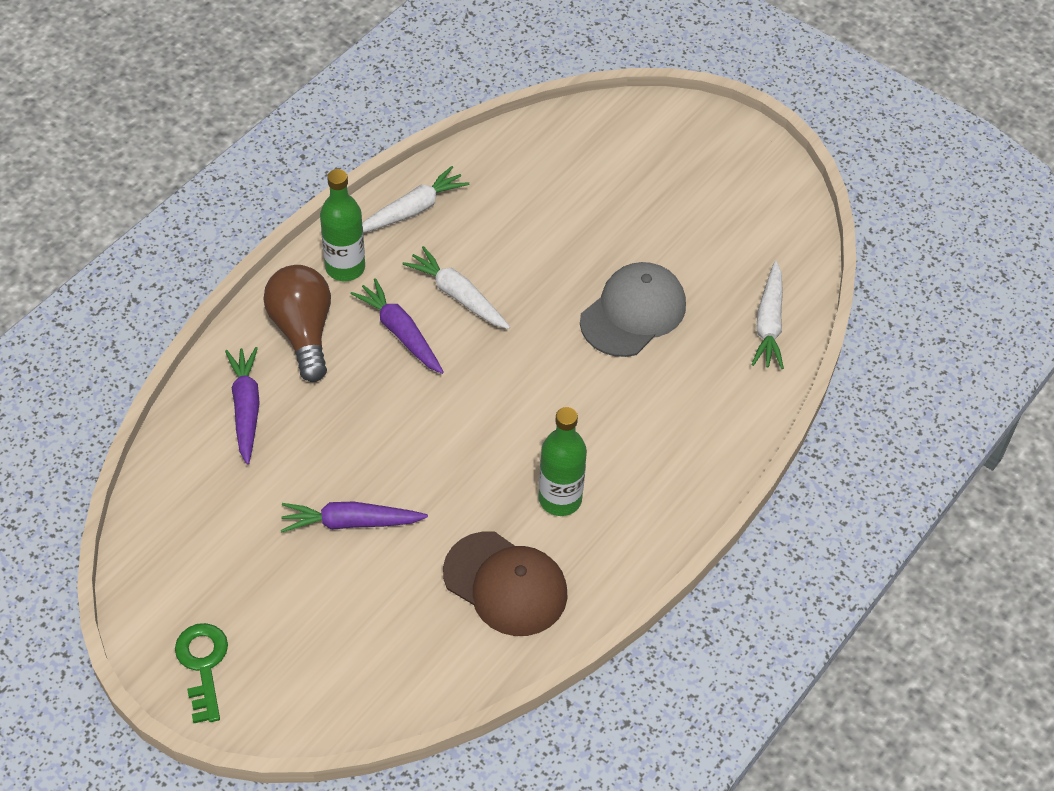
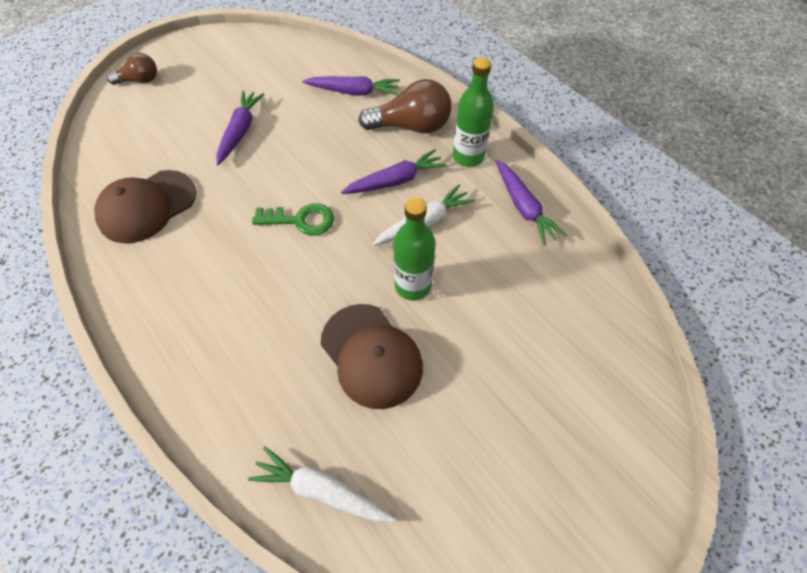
camera: 105 degrees right, 5 degrees up
(203, 665) = (177, 57): green key -> green key (300, 220)
(266, 697) = (140, 80): none -> brown light bulb
(412, 210) = (523, 207): white carrot -> purple carrot
(560, 499) = (200, 254): green bottle -> green bottle (413, 285)
(633, 312) = (371, 355): grey cap -> brown cap

